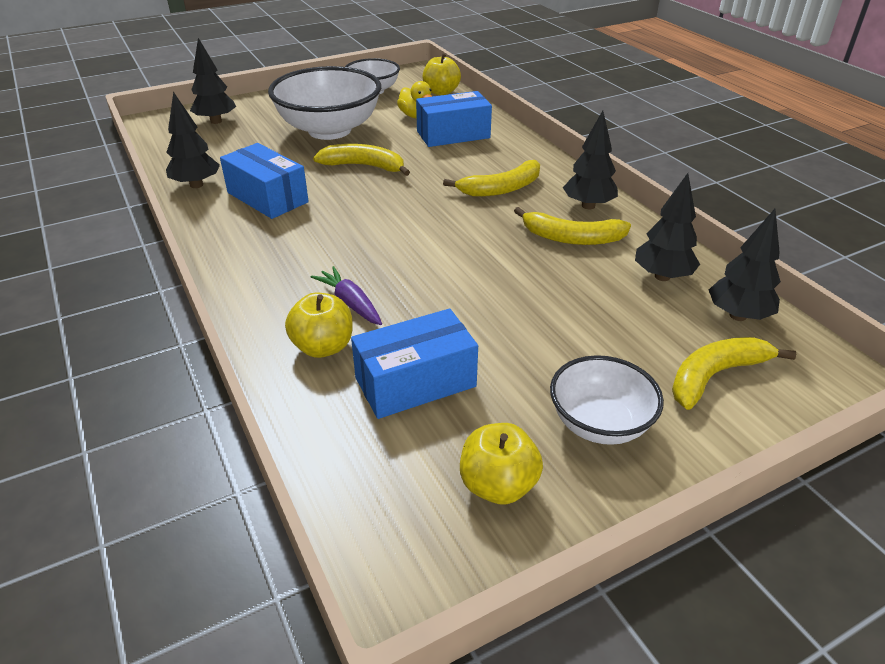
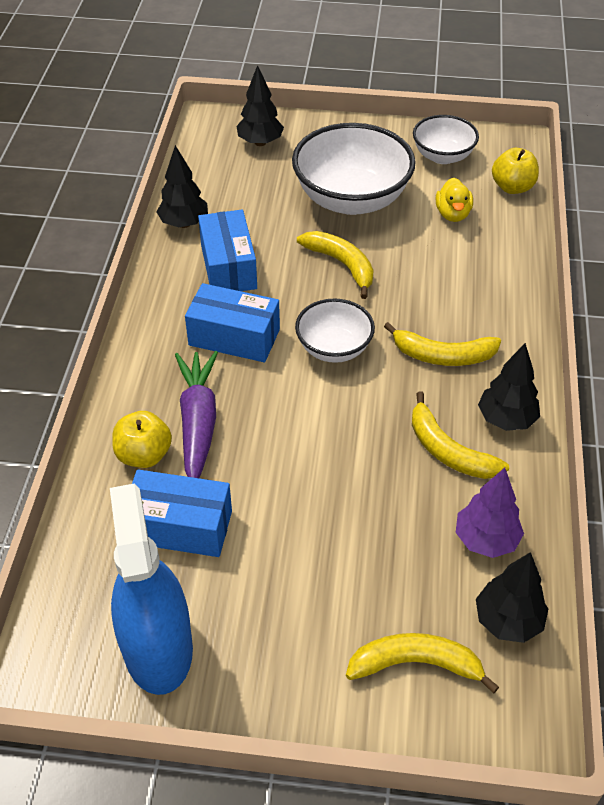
camera: 35 degrees right, 10 degrees up
(350, 303) = (198, 422): purple carrot -> purple carrot, size x1.67
(453, 134) = (465, 258): blue box -> blue box (234, 337)
(498, 485) = (157, 647): yellow apple -> blue spray bottle
(599, 423) = (277, 646): white bowl -> white bowl (334, 348)
(662, 276) = (486, 540): black tree -> purple tree

